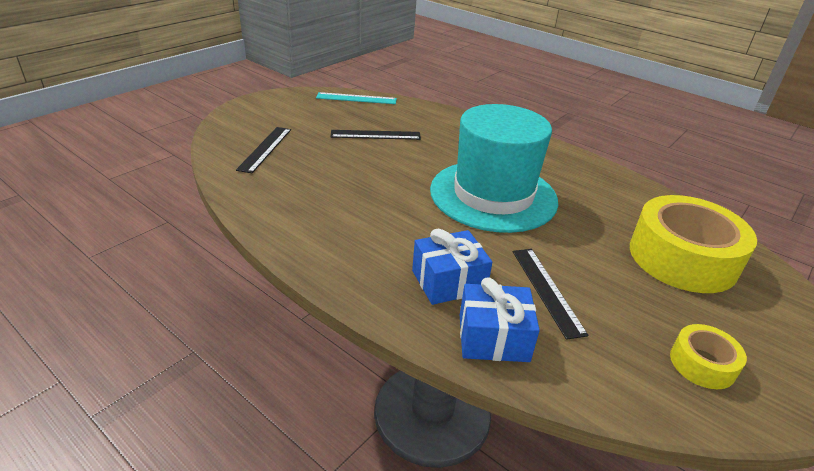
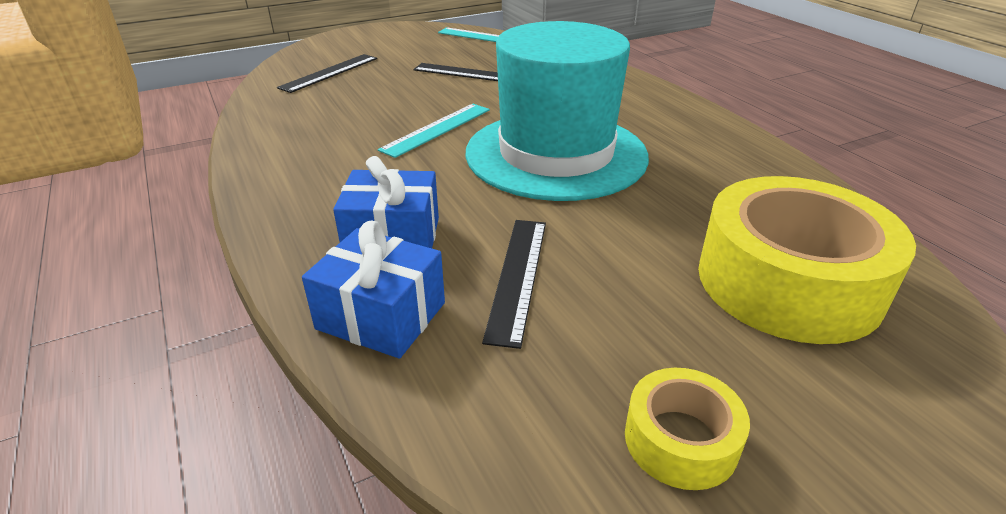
camera: 25 degrees right, 0 degrees up
(397, 188) = (436, 129): none -> turquoise ruler

